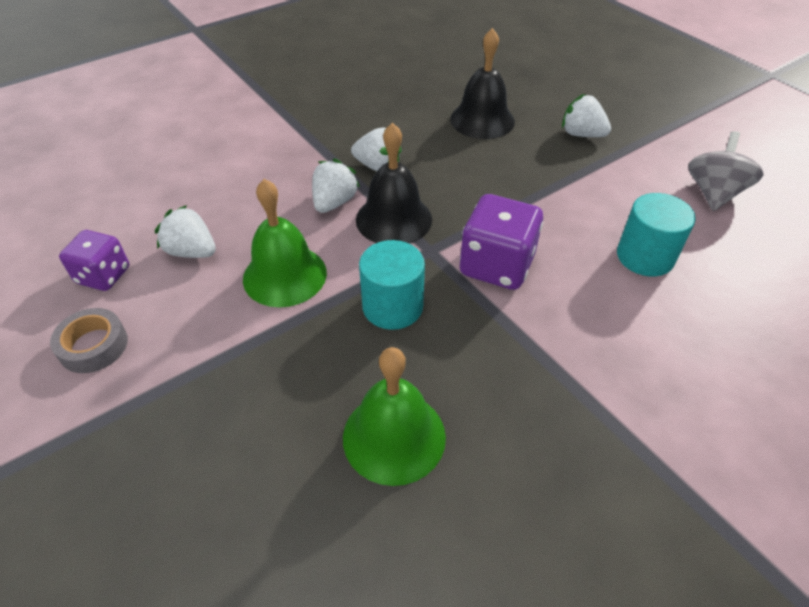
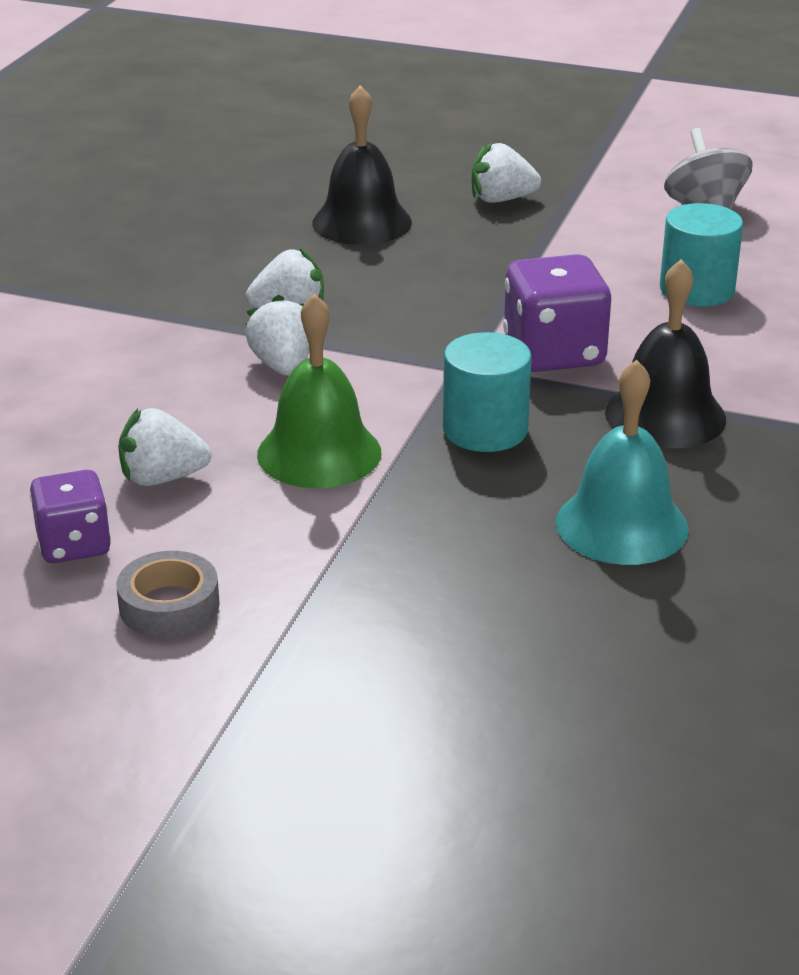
camera: 35 degrees left, 15 degrees down
(394, 219) = (381, 355): black bell -> black bell (665, 415)
(394, 436) = (621, 525): green bell -> turquoise bell

